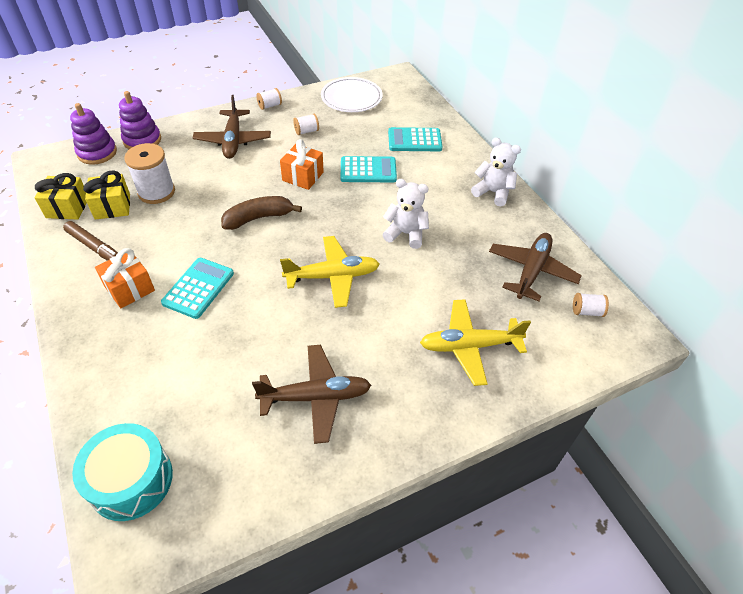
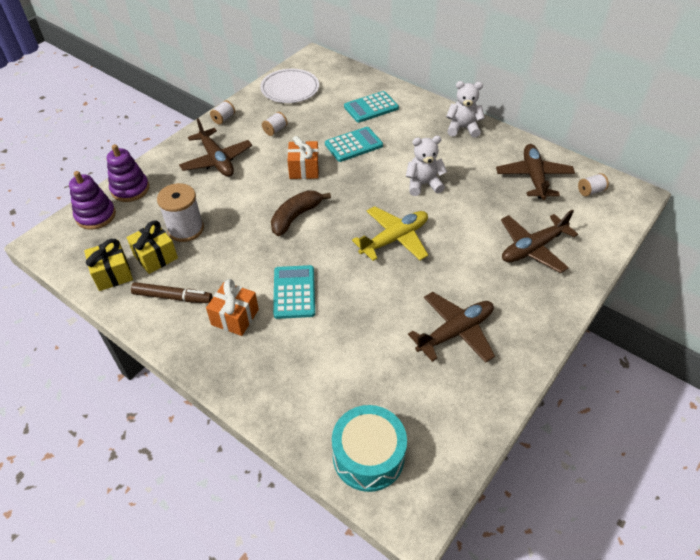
camera: 25 degrees left, 0 degrees up
(469, 346) = (532, 248): yellow plane -> brown plane

